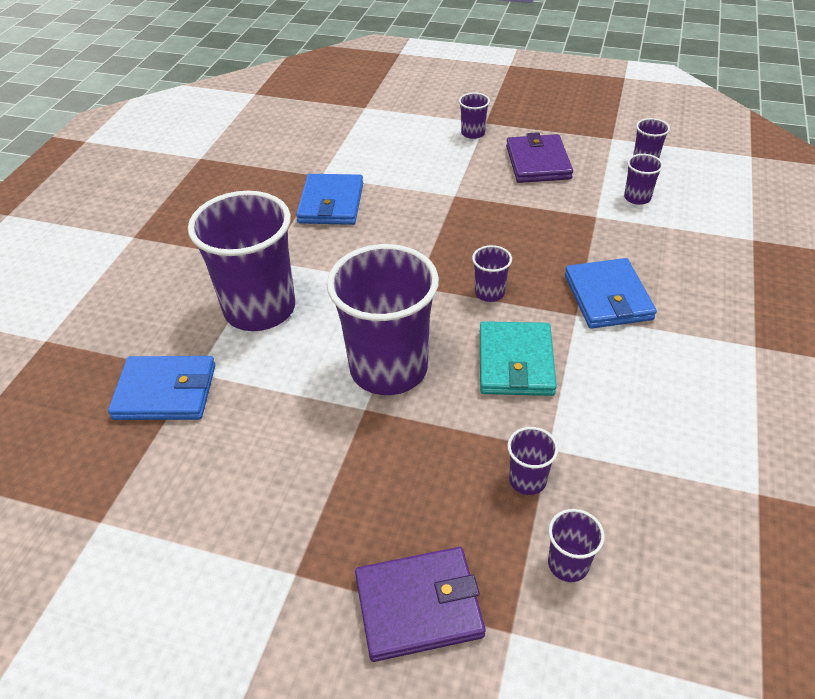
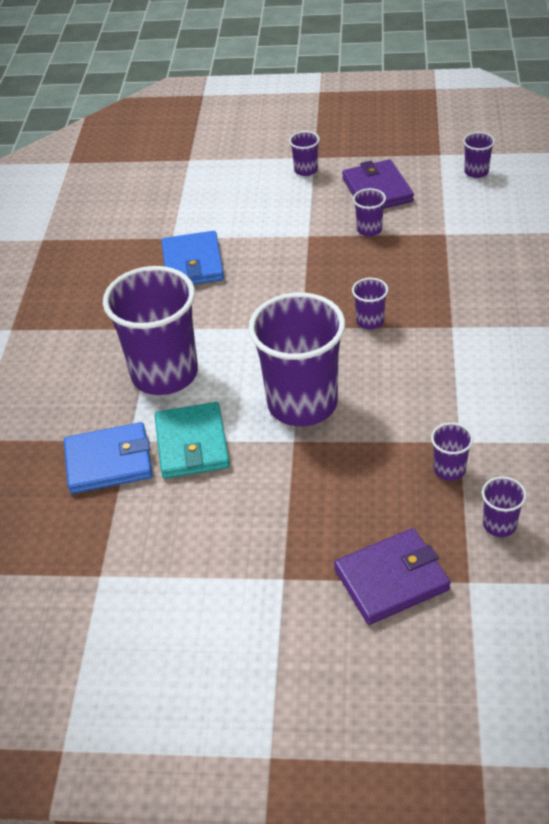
camera: 10 degrees left, 0 degrees up
(516, 362) = (411, 377): turquoise wallet -> turquoise wallet (192, 444)
(608, 297) = (475, 306): blue wallet -> none
(637, 198) = (478, 210): purple cup -> purple cup (369, 229)

